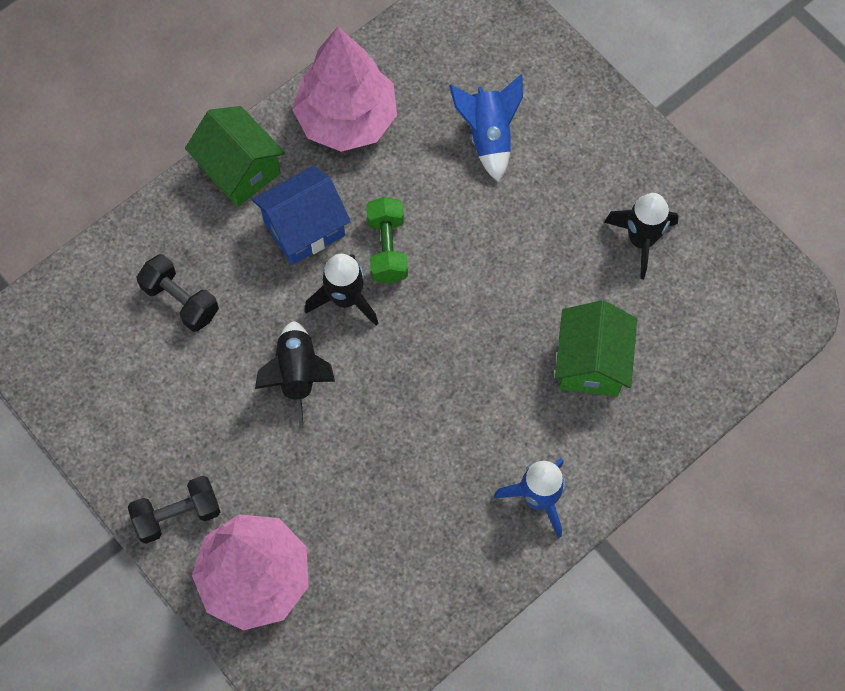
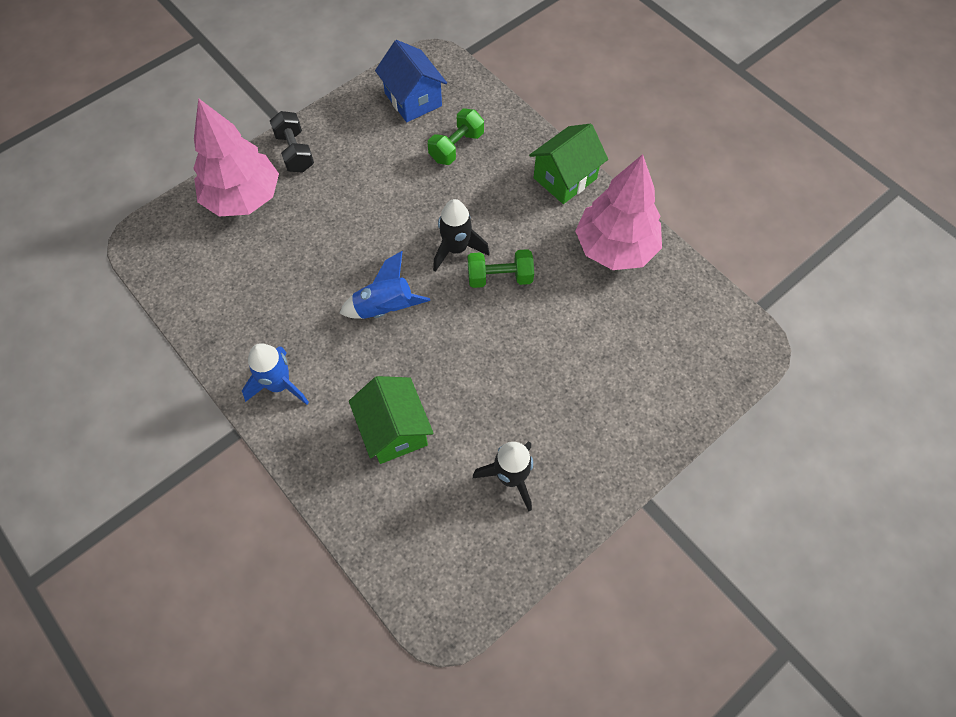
camera: 90 degrees right, 5 degrees down
(181, 300) = (456, 147): black dumbbell -> green dumbbell
(297, 375) = (394, 219): black rocket -> none
(304, 228) = (516, 221): blue house -> blue house (413, 99)
(488, 136) = (607, 353): blue rocket -> blue rocket (385, 308)
(591, 362) = (394, 430): green house -> green house turned 60 degrees clockwise

